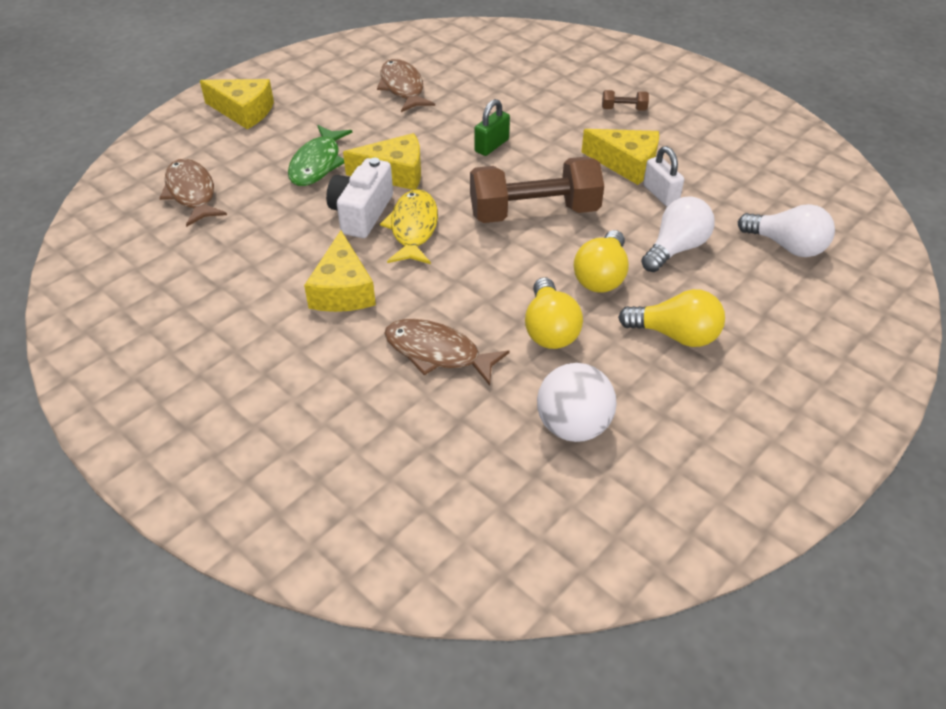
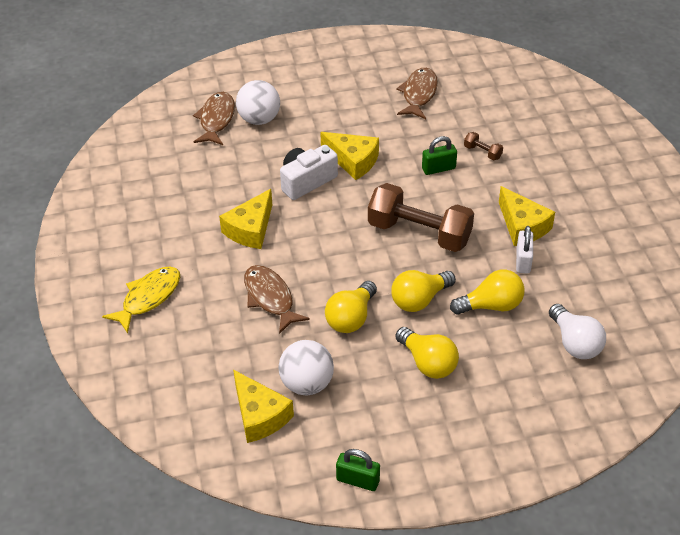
camera: 35 degrees right, 0 degrees up
(243, 111) = (295, 69): yellow cheese -> yellow cheese (259, 415)
(245, 174) = (259, 119): none -> white ball
(317, 164) = (309, 131): green fish -> none
(413, 228) = (329, 207): yellow fish -> yellow fish (148, 298)
(623, 109) = (567, 181): brown dumbbell -> brown dumbbell (482, 152)
(676, 248) = (491, 305): white light bulb -> yellow light bulb
(737, 503) = (358, 480): none -> green padlock

